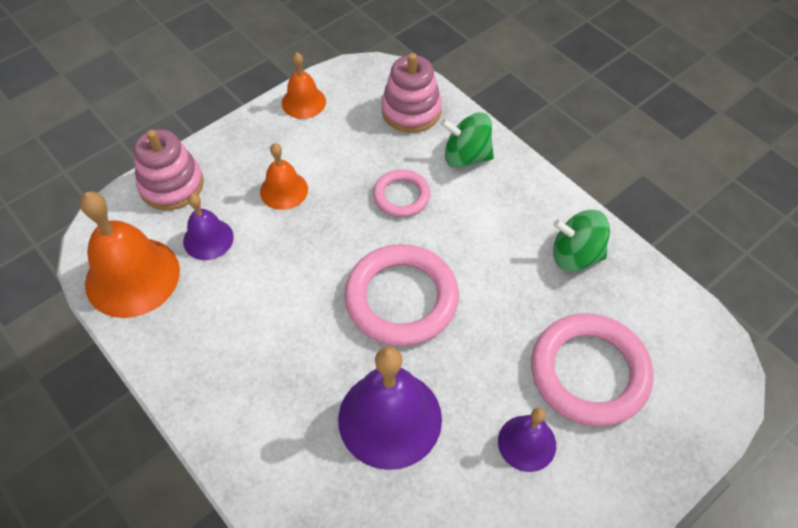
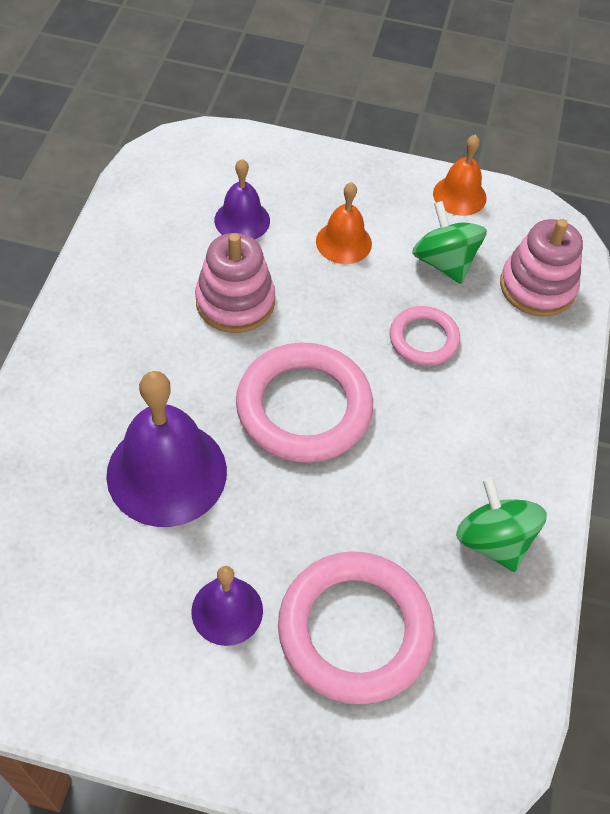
camera: 50 degrees right, 0 degrees up
(132, 276) = (160, 193): orange bell -> none
(171, 185) = (275, 159): pink stacking toy -> pink stacking toy (235, 302)
(466, 156) = (526, 367): green spinning top -> green spinning top (444, 262)

